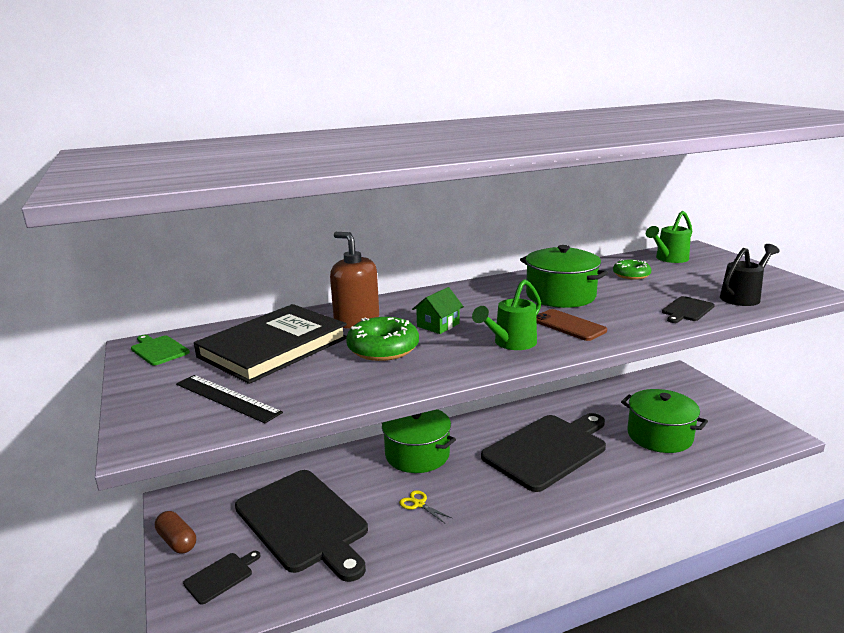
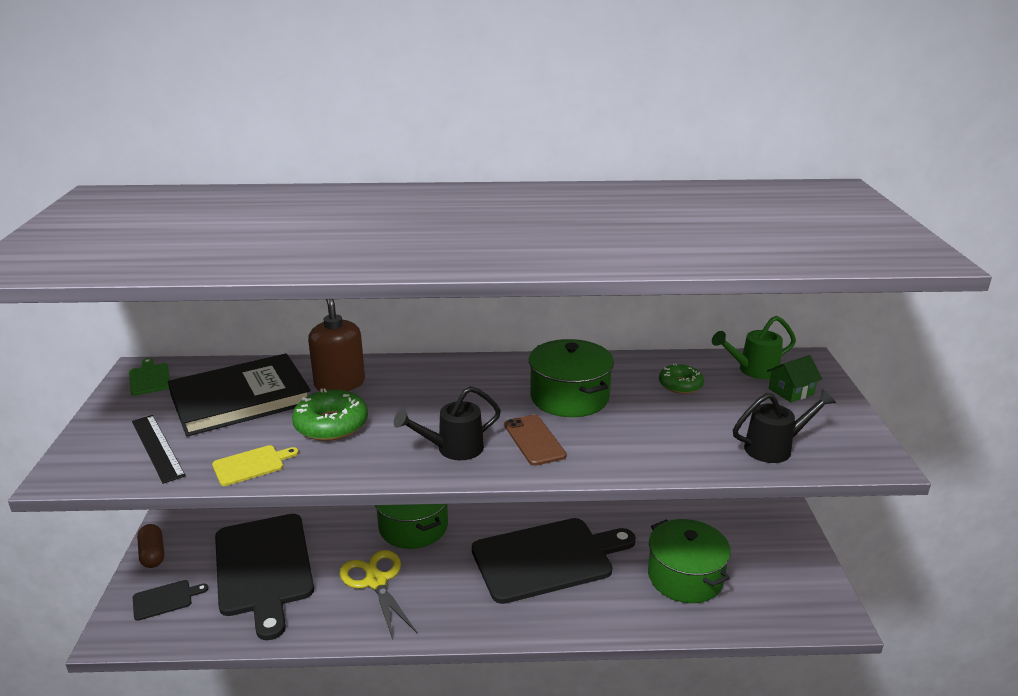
camera: 20 degrees right, 5 degrees up
(341, 391) = (251, 465): none -> yellow cutting board
(419, 504) = (376, 581): yellow scissors -> yellow scissors, size x2.01
(438, 325) = (408, 408): green house -> green house (791, 391)
(511, 343) = (453, 449): green watering can -> black watering can
(687, 310) = (686, 450): black cutting board -> none

